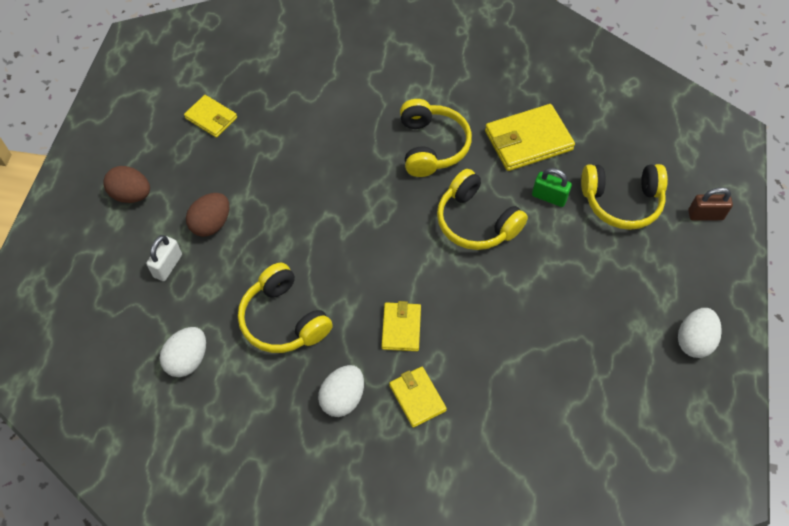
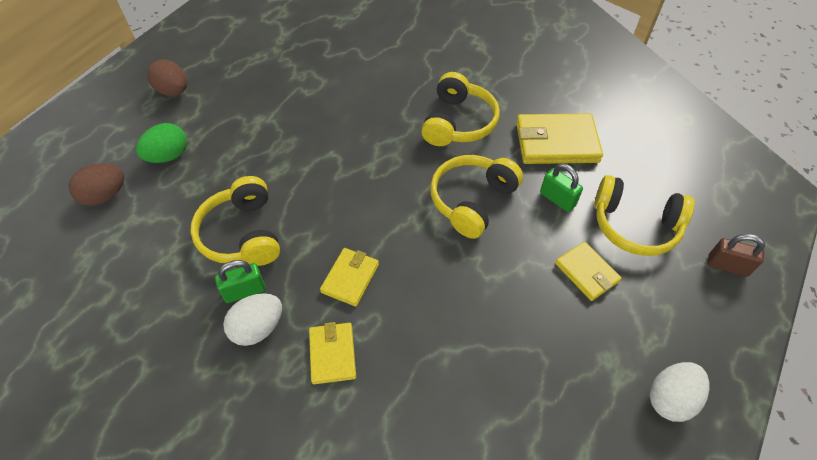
camera: 20 degrees right, 5 degrees down
(168, 266) = (168, 156): white padlock -> green egg
(188, 359) = (136, 242): white egg -> none
(211, 118) = (273, 50): yellow wallet -> yellow wallet (586, 272)
(211, 224) = (225, 133): brown egg -> brown egg (105, 195)
(314, 370) = (244, 291): none -> green padlock
(476, 222) = (472, 201): yellow headphones -> yellow headphones turned 60 degrees clockwise

